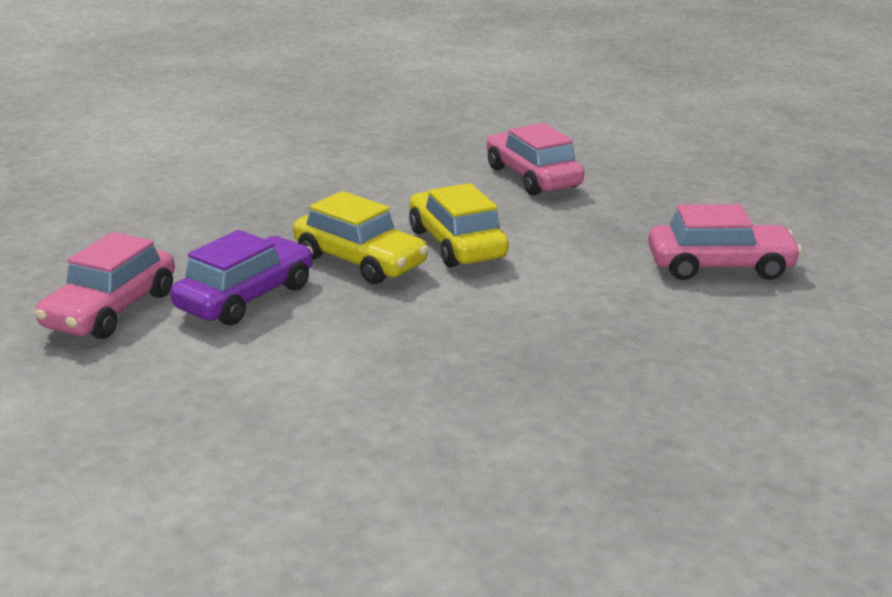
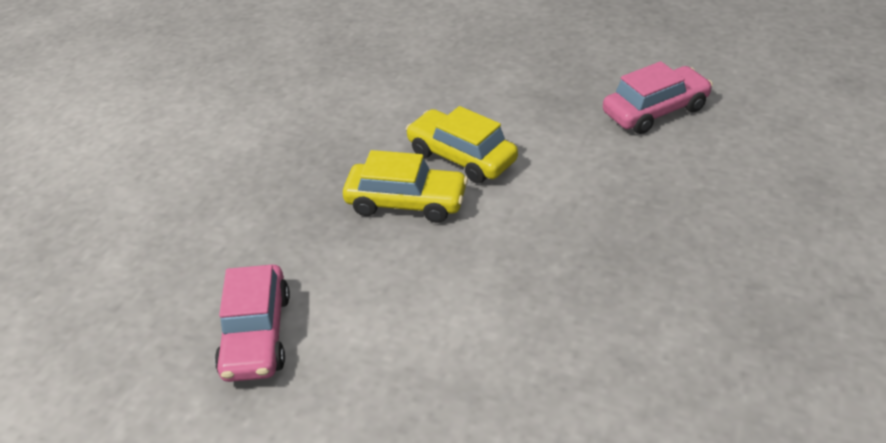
camera: 25 degrees left, 15 degrees up
(245, 297) = (353, 275): purple car -> none
(533, 177) = (456, 67): pink car -> none

